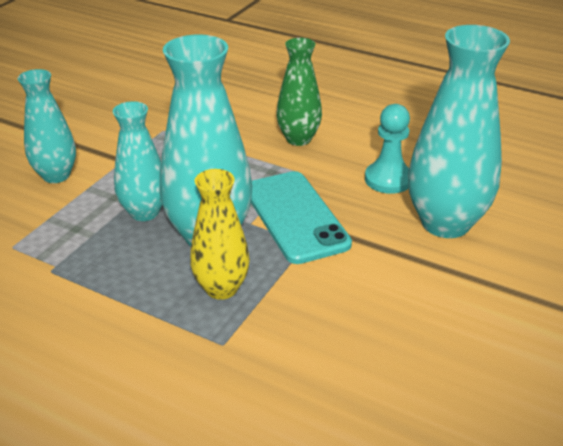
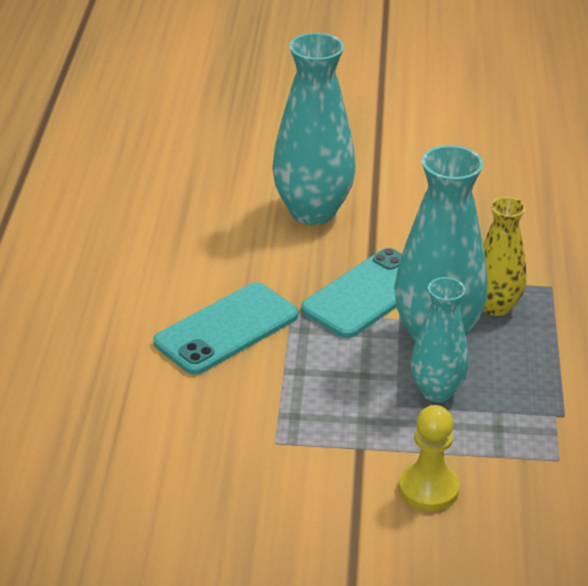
camera: 115 degrees left, 0 degrees up
(56, 175) = (428, 489): turquoise vase -> yellow pawn
(298, 139) = (226, 329): green vase -> turquoise phone
(388, 179) = (265, 254): turquoise pawn -> none

